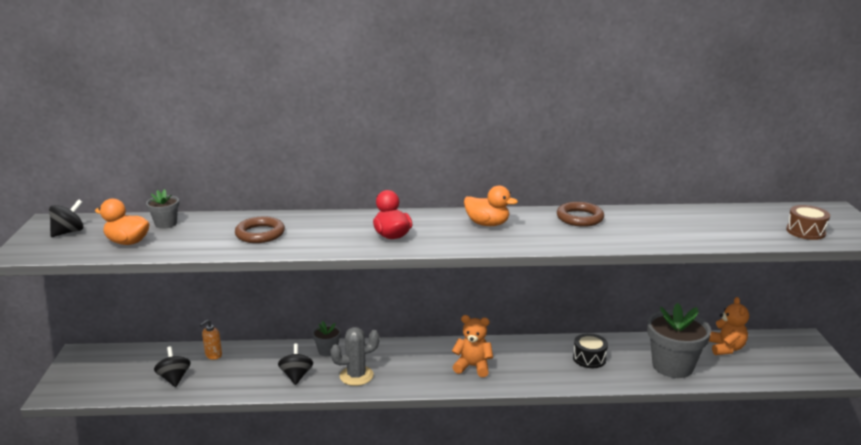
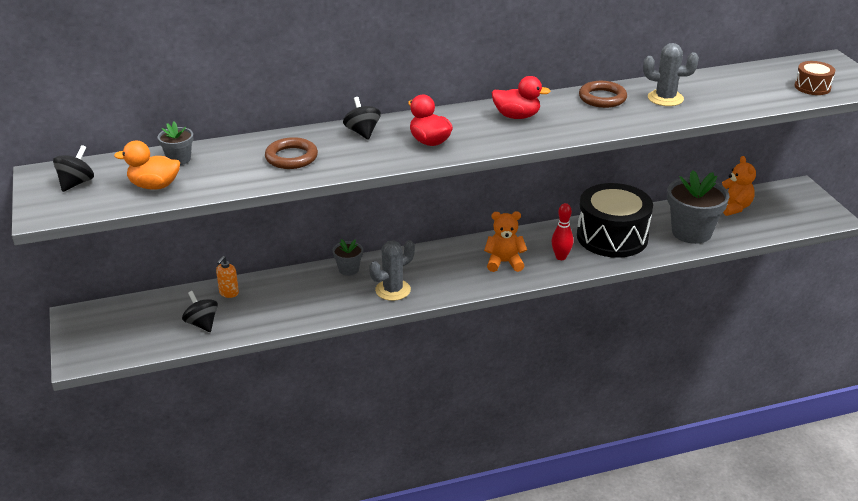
camera: 15 degrees left, 10 degrees up
(296, 376) = (331, 300): black spinning top -> black spinning top (362, 132)
(487, 224) = (517, 116): orange duck -> red duck
(530, 370) = (561, 257): none -> red bowling pin
(589, 358) = (612, 237): black drum -> black drum, size x2.14
(643, 225) = (665, 98): none -> grey cactus

